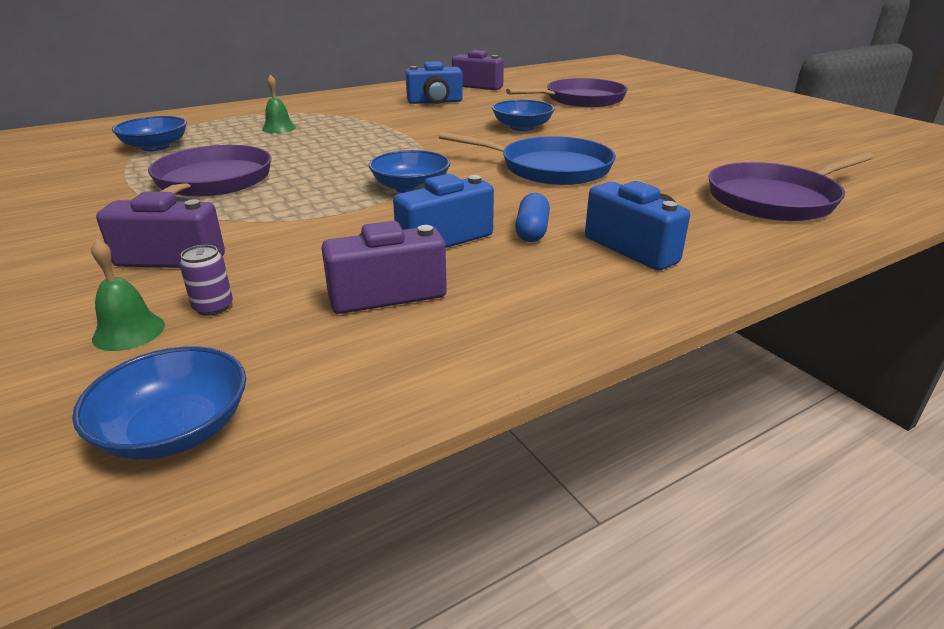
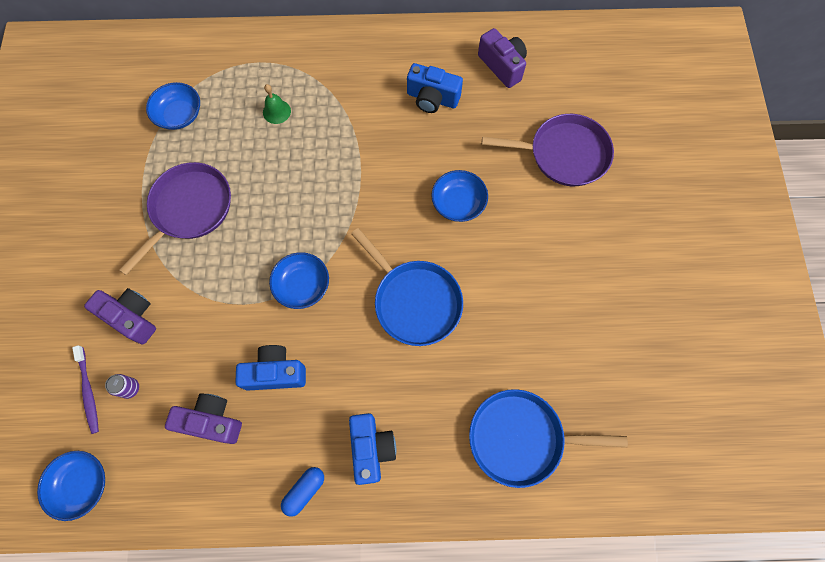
camera: 30 degrees right, 40 degrees up
(129, 331) = (88, 391): green bell -> purple toothbrush
(532, 231) = (331, 393): blue capsule -> blue capsule (304, 491)
(776, 199) = (520, 438): purple pan -> blue pan

